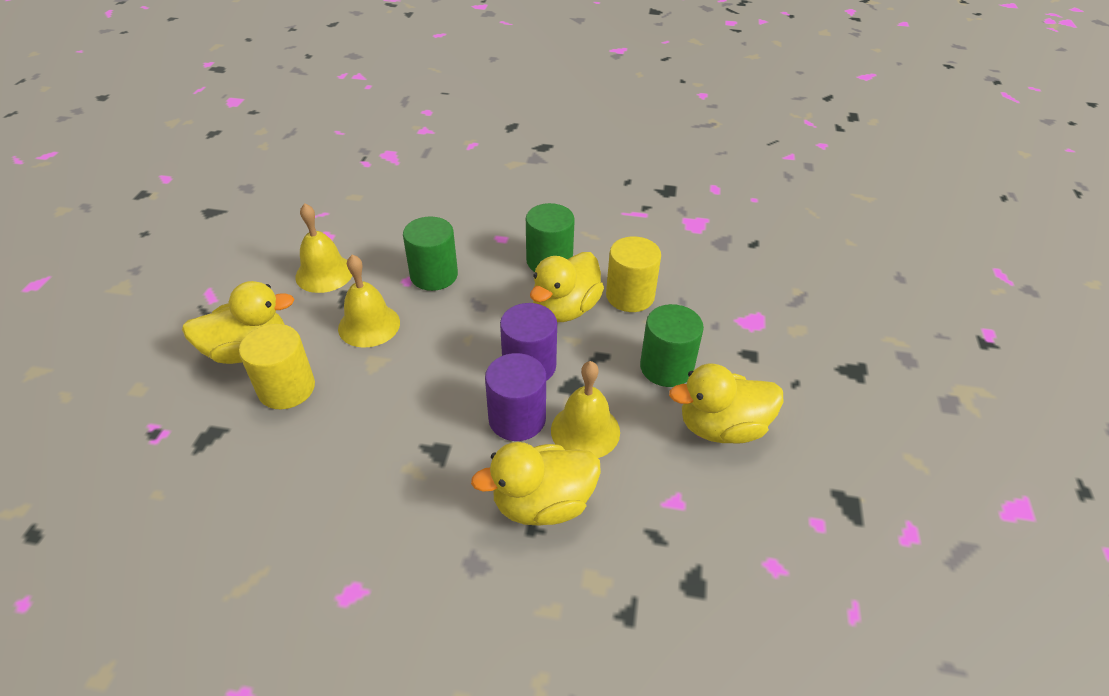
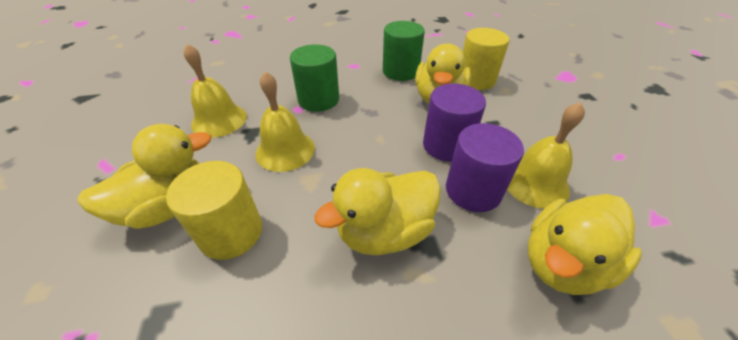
camera: 20 degrees left, 0 degrees up
(666, 367) = (545, 118): green cylinder -> none
(721, 427) = (625, 148): yellow duck -> yellow duck (384, 231)

